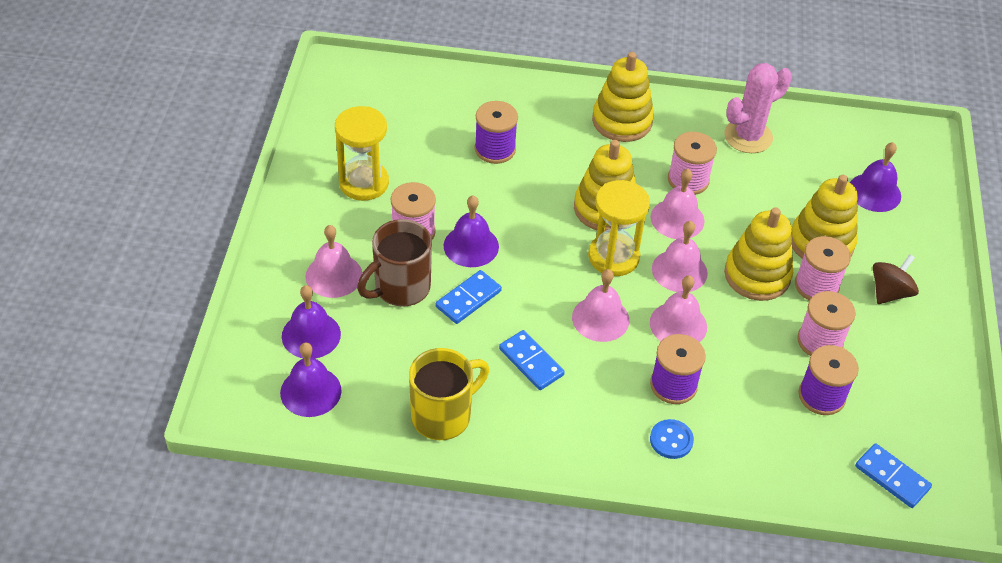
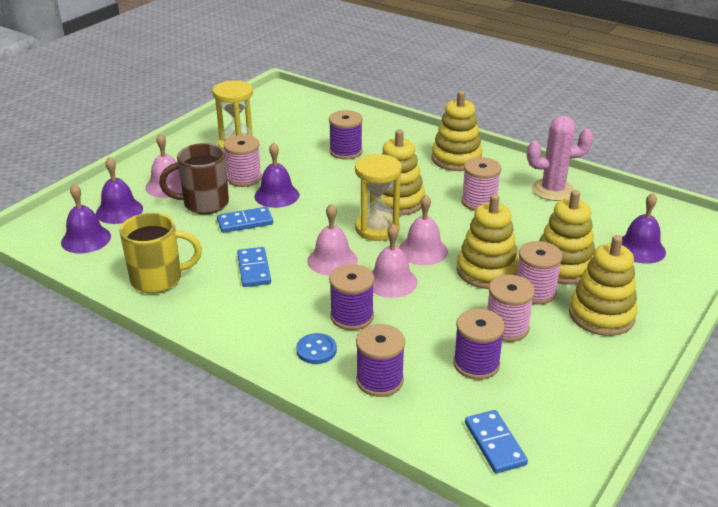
camera: 30 degrees right, 15 degrees down
(677, 219) = (449, 221): pink bell -> none
(752, 451) = (379, 380): none -> purple spool
(889, 292) = (601, 315): brown spinning top -> yellow stacking toy

